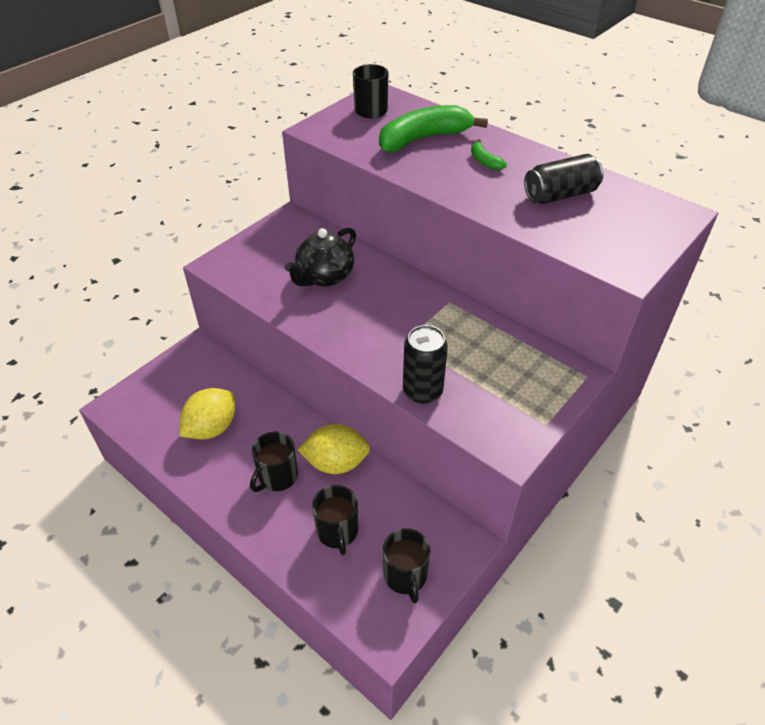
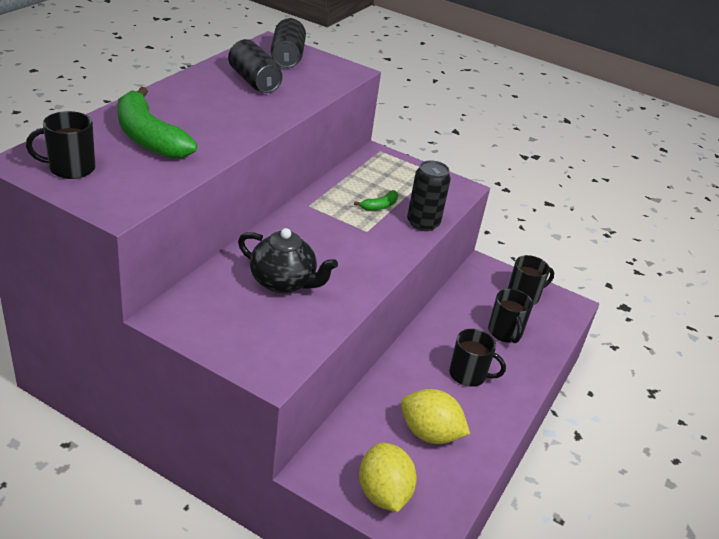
camera: 105 degrees left, 10 degrees down
(336, 463) = (440, 337): yellow lemon -> yellow lemon (383, 493)
(337, 531) = (505, 333): black mug -> black mug turned 105 degrees clockwise
(484, 161) = (197, 108): green banana -> green banana (380, 206)
(639, 221) = (287, 57): none -> black can

